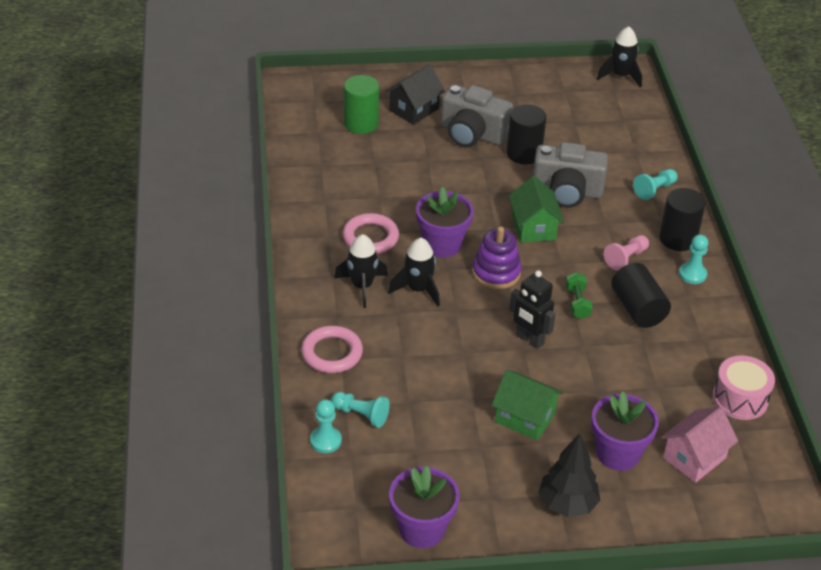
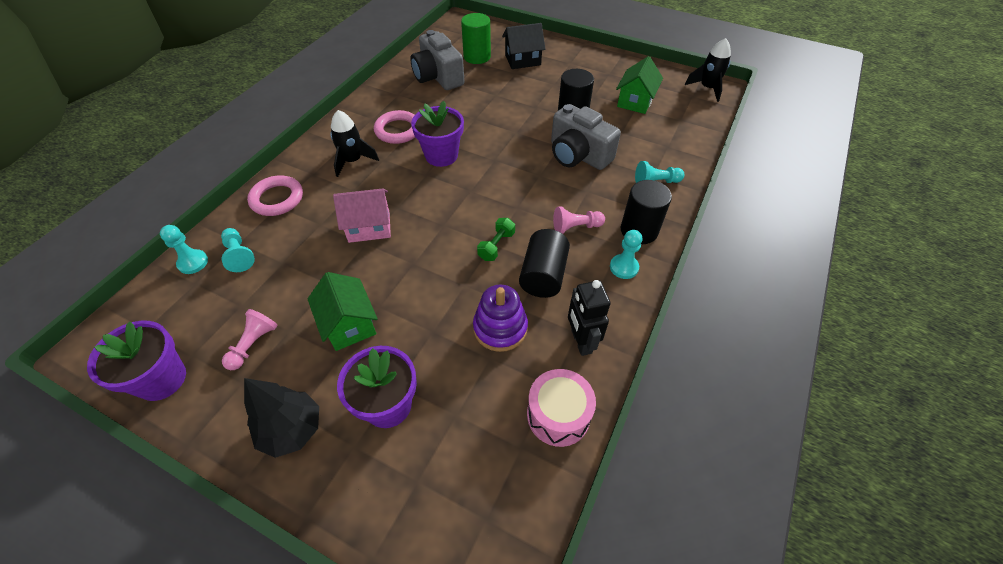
camera: 35 degrees right, 10 degrees up
(418, 289) = (388, 180): black rocket -> none
(465, 470) = (253, 344): none -> pink pawn
(472, 134) = (547, 89): grey camera -> grey camera (438, 77)
(496, 272) = (458, 193): purple stacking toy -> purple stacking toy (500, 328)
(529, 340) = (425, 258): black robot -> black robot (581, 341)
(533, 227) = (523, 171): green house -> green house (635, 101)
(694, 458) = (452, 454): pink house -> pink house (369, 227)

